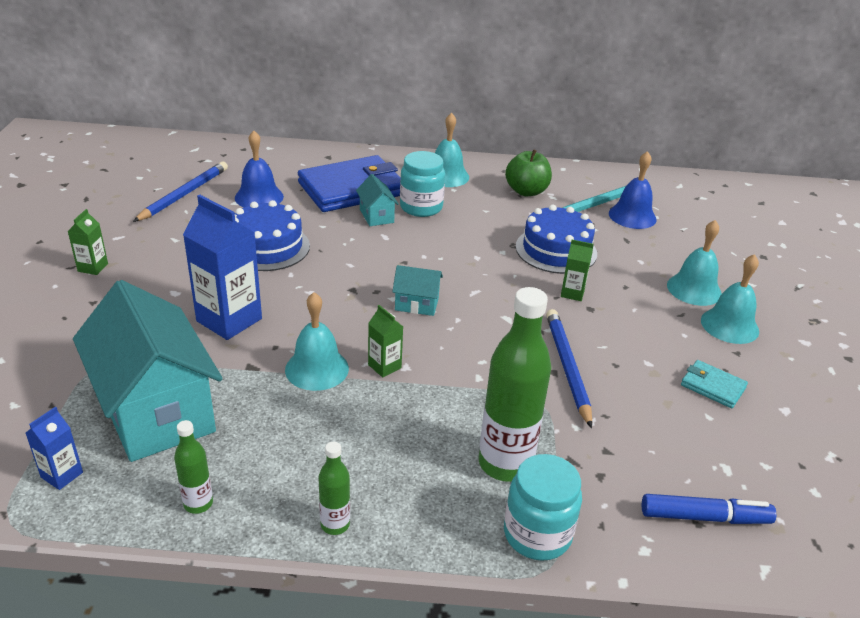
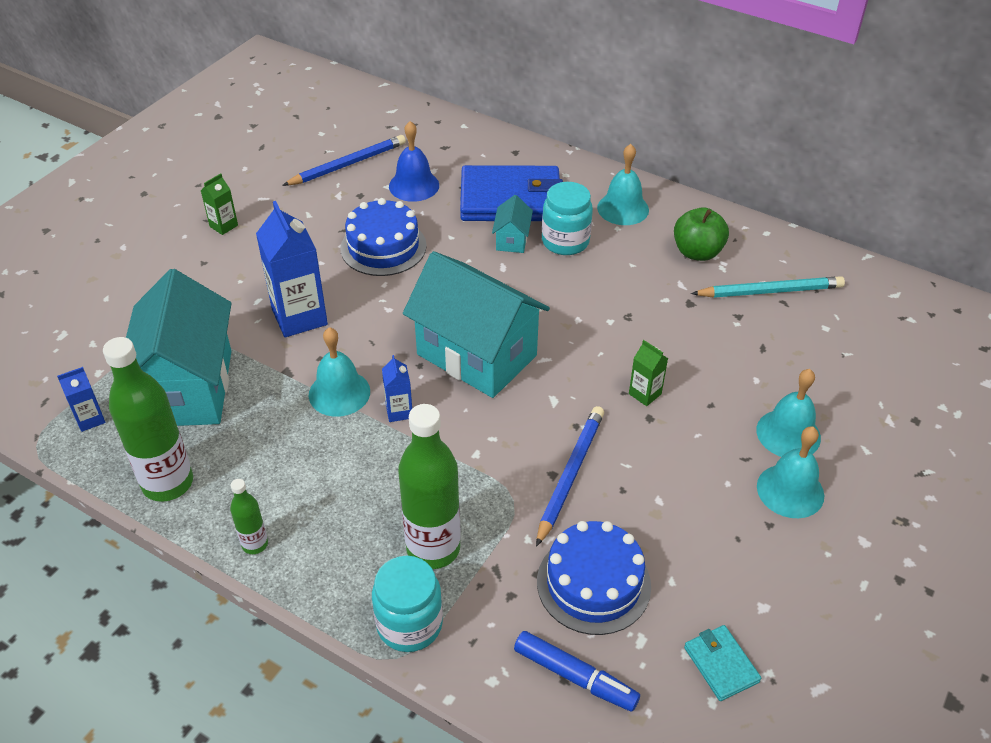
camera: 30 degrees right, 10 degrees up
(198, 503) = (168, 483): green bottle -> green bottle, size x2.04
(384, 366) = (399, 411): green carton -> blue carton
(416, 304) = (476, 355): turquoise house -> turquoise house, size x2.35
(556, 250) = (670, 336): blue cake -> blue cake (593, 583)
(632, 216) = (796, 319): blue bell -> none
(712, 386) = (705, 551): turquoise wallet -> turquoise wallet (721, 664)

